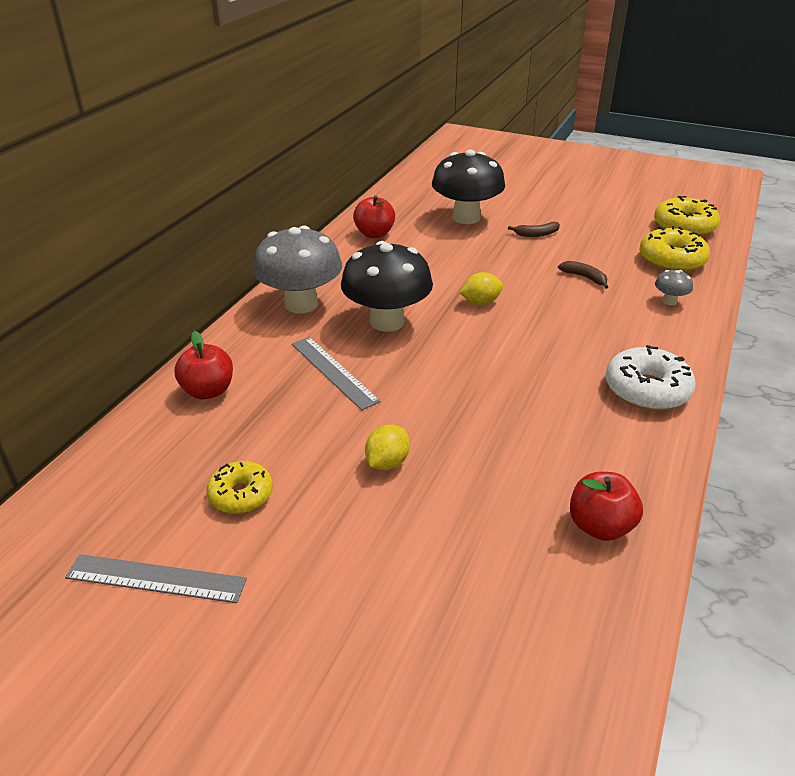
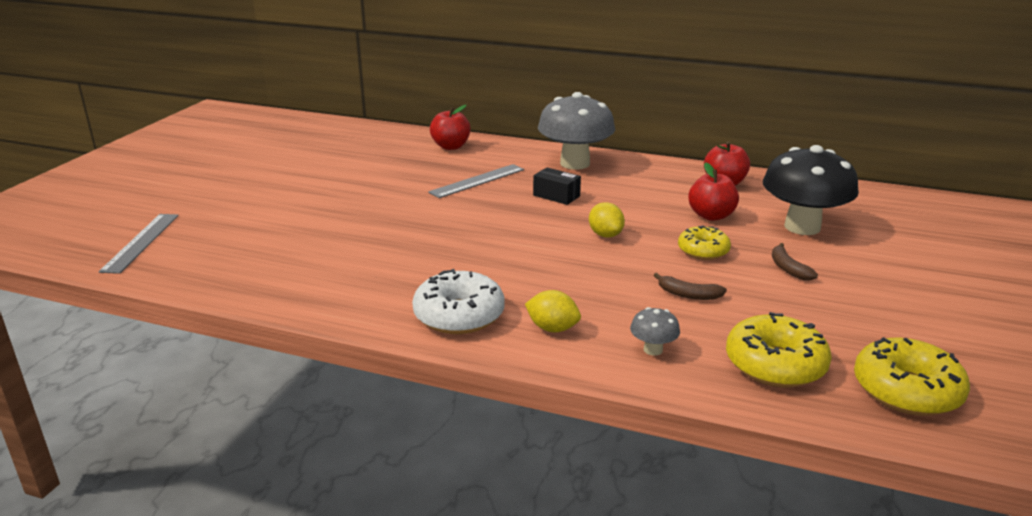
camera: 85 degrees right, 10 degrees down
(156, 578) = (283, 153): grey ruler -> grey ruler (141, 242)
(241, 495) = (343, 165): yellow donut -> yellow donut (703, 251)
(387, 321) = (556, 196): black mushroom -> black box
(387, 462) = (367, 203): yellow lemon -> yellow lemon (552, 328)
(584, 277) = (688, 295): brown banana -> brown banana turned 75 degrees clockwise
(600, 526) = (279, 278): red apple -> red apple (711, 216)

